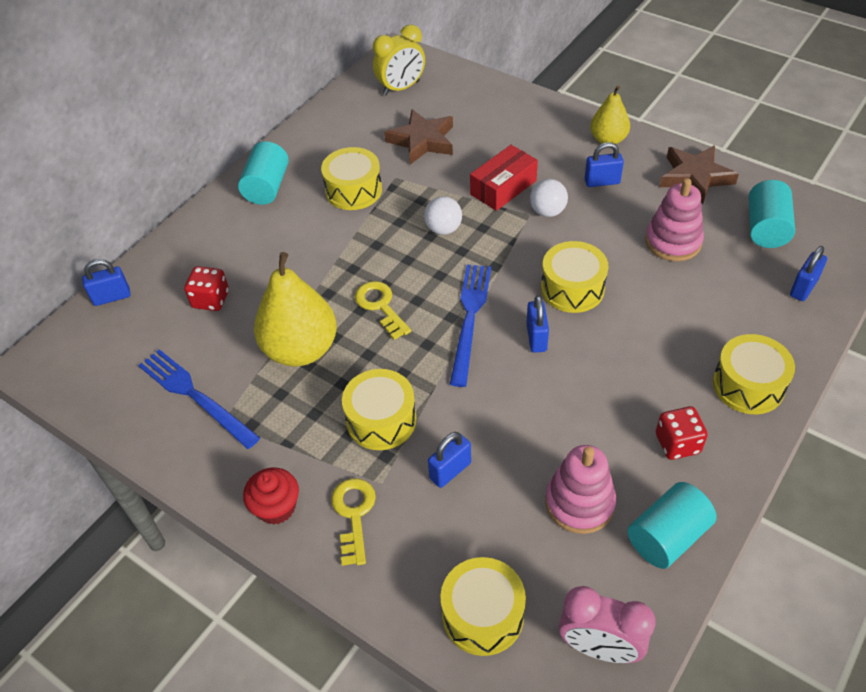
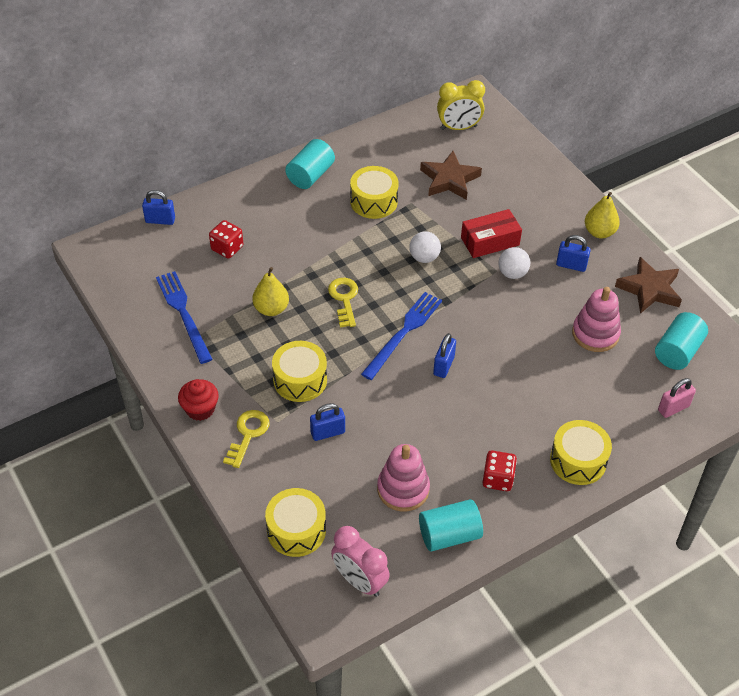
camera: 20 degrees right, 0 degrees up
(301, 349) = (271, 309): yellow pear -> yellow pear, size x0.58
(572, 288) = (493, 340): yellow drum -> none
(803, 288) = (673, 408): blue padlock -> pink padlock

